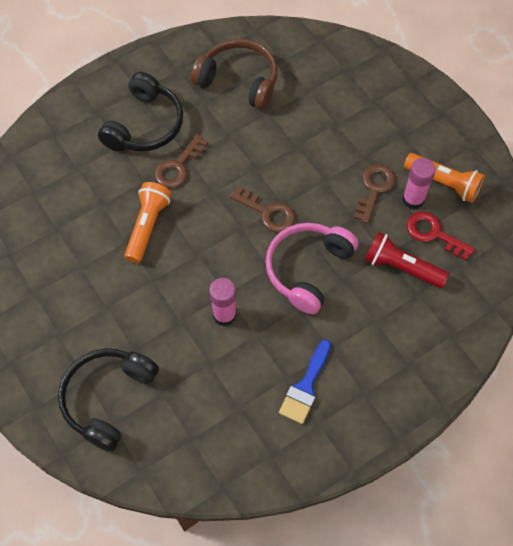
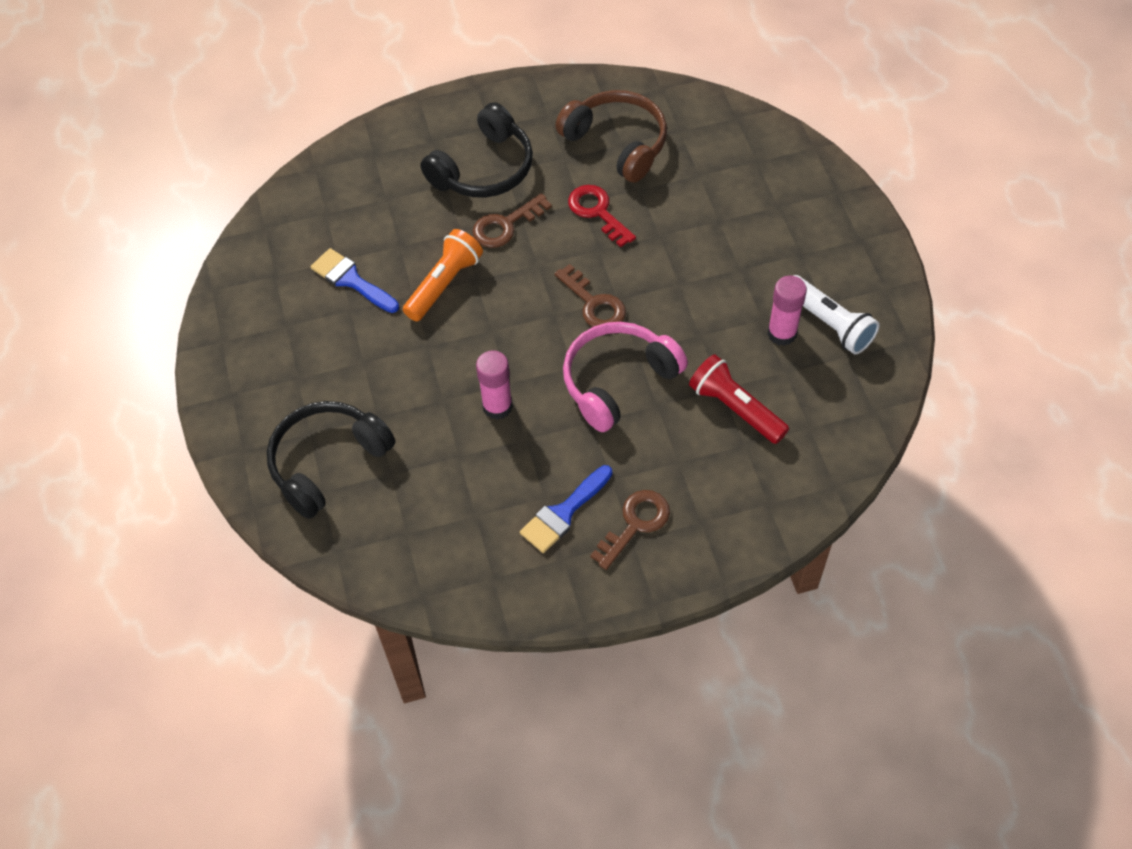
camera: 20 degrees right, 5 degrees down
(73, 242) = (351, 280): none -> blue brush
(374, 189) = (737, 308): brown key -> brown key (635, 524)
(433, 233) = (792, 380): red key -> red key (597, 212)
(443, 183) = (829, 323): orange flashlight -> white flashlight

